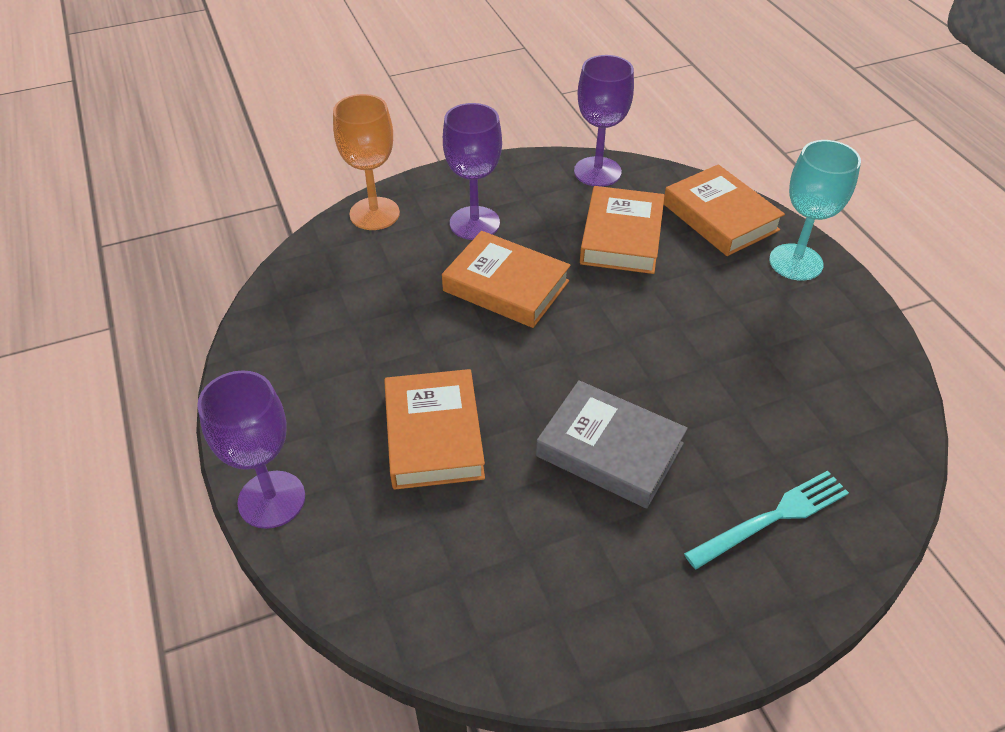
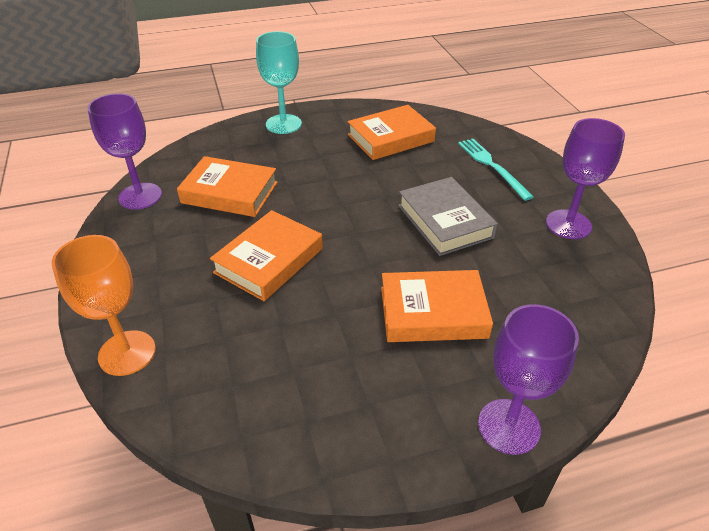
camera: 85 degrees left, 5 degrees down
(474, 223) = (176, 276): purple goblet -> purple goblet (568, 224)
(610, 450) = (445, 221): grey book -> grey book turned 60 degrees counterclockwise
(720, 217) = (225, 145): orange book -> orange book (390, 138)

